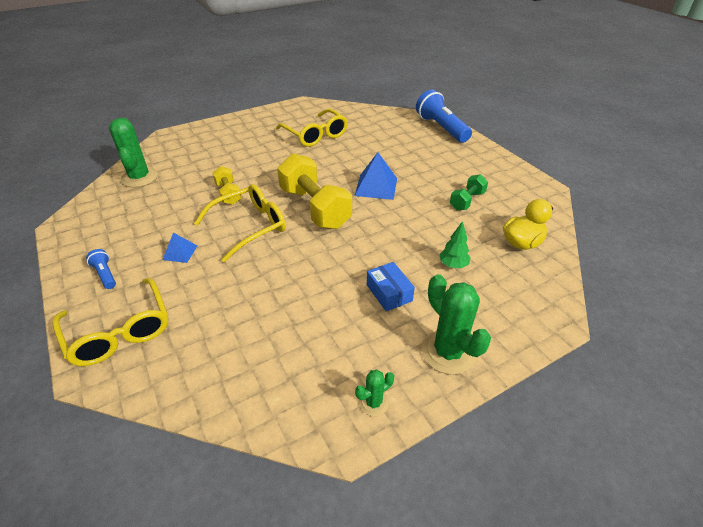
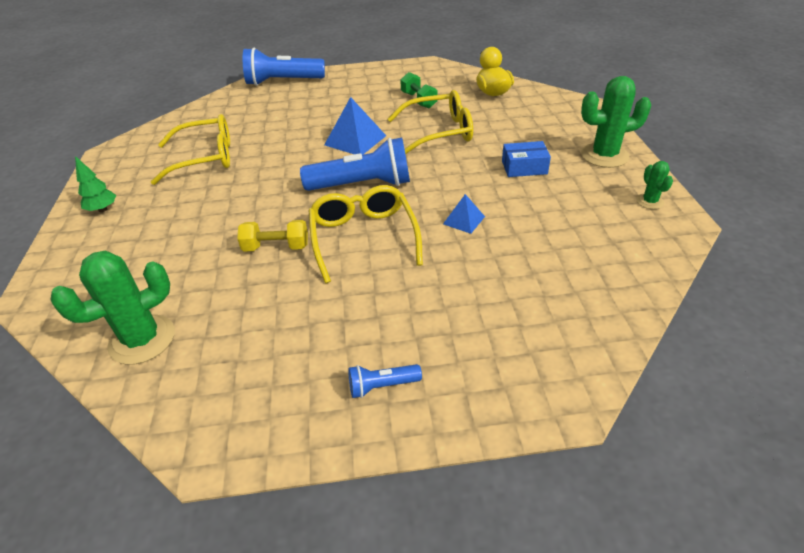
camera: 65 degrees left, 0 degrees up
(119, 331) = (506, 371): yellow glasses -> yellow glasses (438, 132)
(139, 177) = (142, 339): green cactus -> green cactus turned 45 degrees counterclockwise
(180, 252) = (377, 304): blue pyramid -> blue pyramid (464, 220)
(315, 208) = (363, 185): yellow dumbbell -> blue flashlight
(453, 265) = (503, 128): green tree -> green tree (103, 209)

